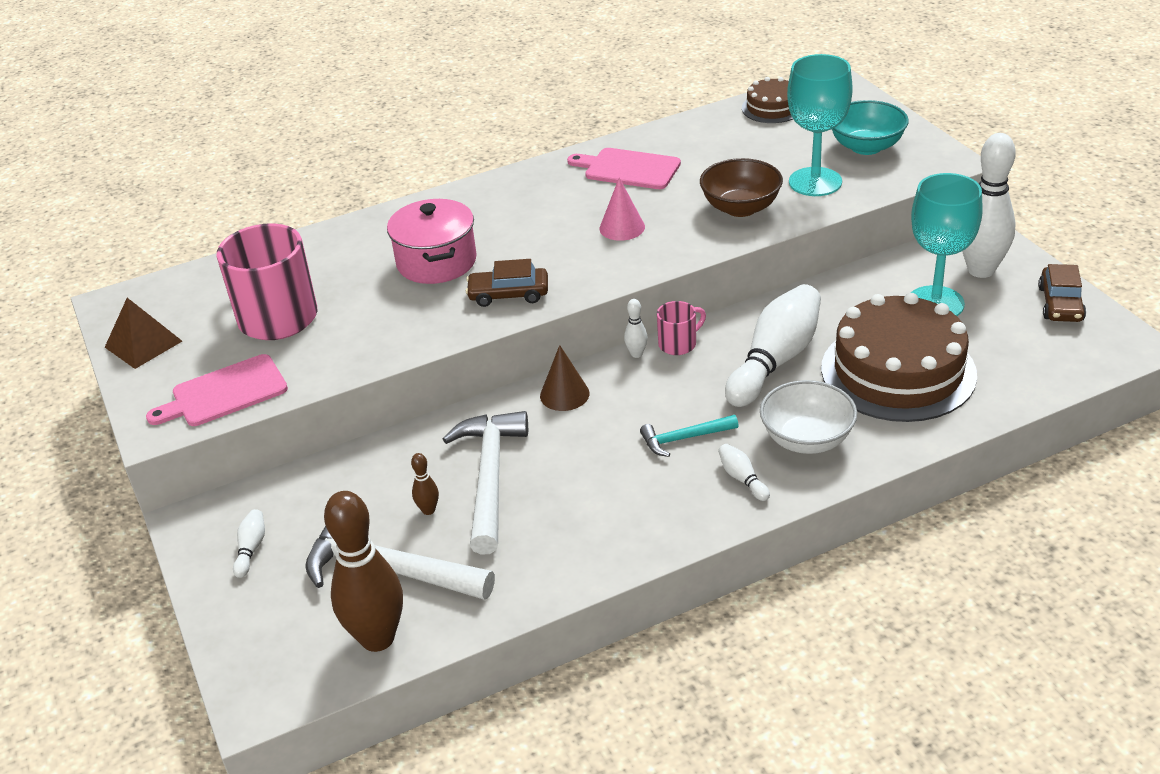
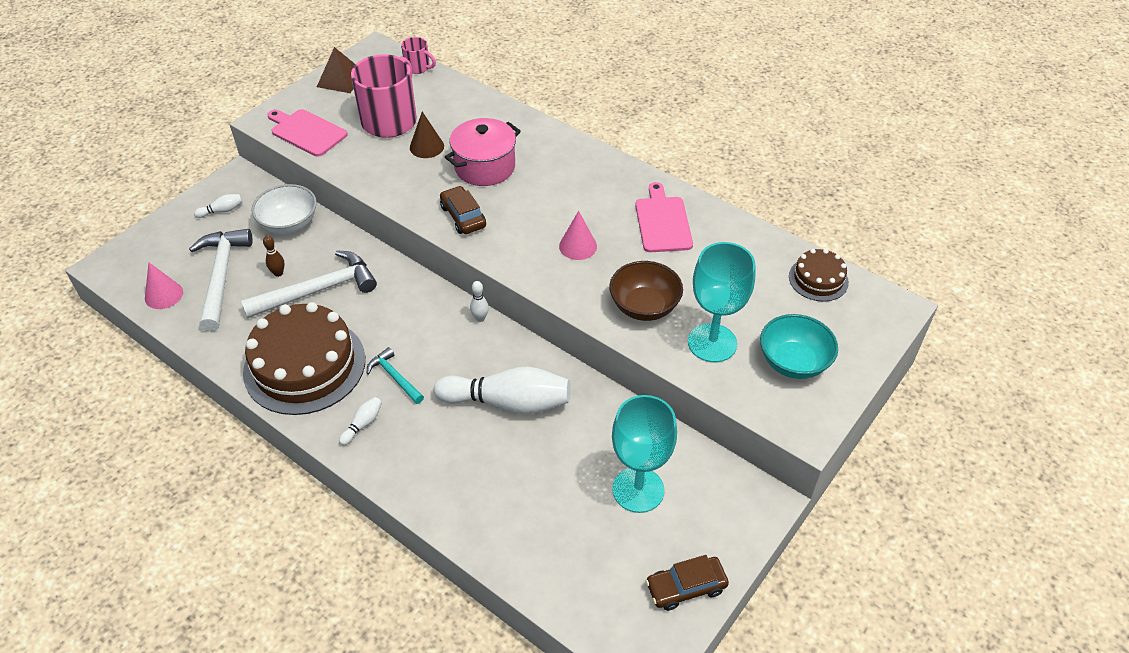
camera: 60 degrees right, 10 degrees up
(377, 638) = (164, 295): brown bowling pin -> pink cone
(564, 394) = (417, 296): brown cone -> brown cone (426, 146)
(678, 344) = (503, 338): pink mug -> pink mug (418, 67)
(806, 439) = (420, 450): white bowl -> white bowl (289, 224)
(898, 371) = (530, 487): brown cake -> brown cake (304, 365)
(981, 270) = (707, 512): white bowling pin -> none

